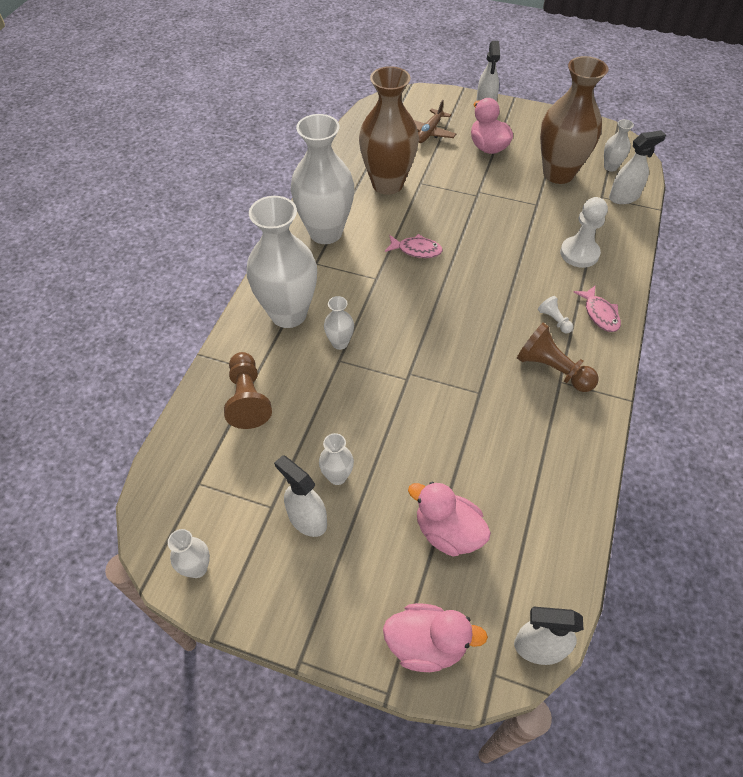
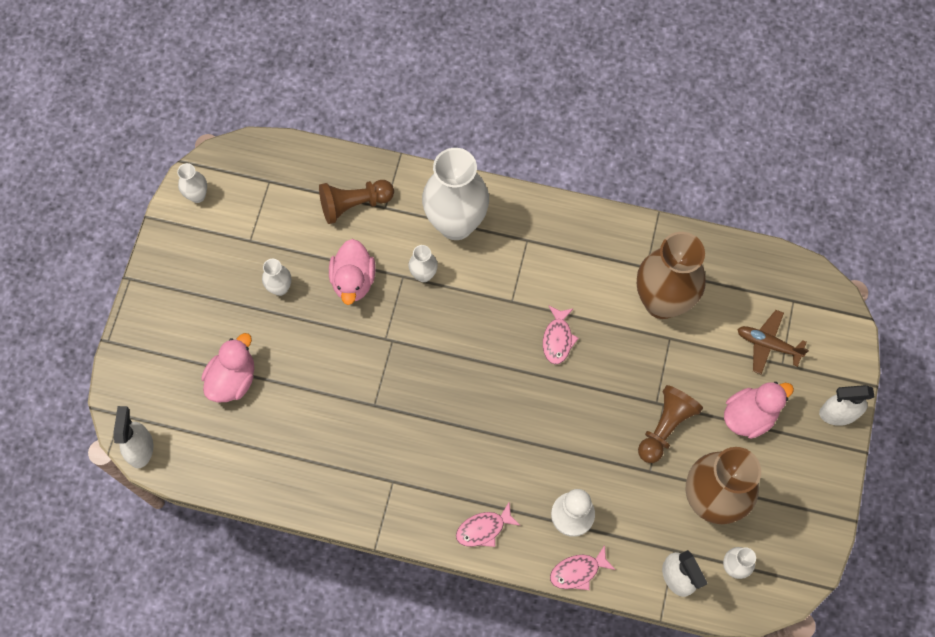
camera: 85 degrees right, 15 degrees up
(307, 519) = (240, 269): white spray bottle -> none
(325, 232) = (573, 244): white vase -> none
(426, 644) = (142, 366): pink duck -> pink duck (353, 280)
(552, 369) = (407, 474): brown pawn -> brown pawn (665, 427)
(554, 320) = (471, 480): white pawn -> none
(629, 254) = (578, 571): none -> pink fish

